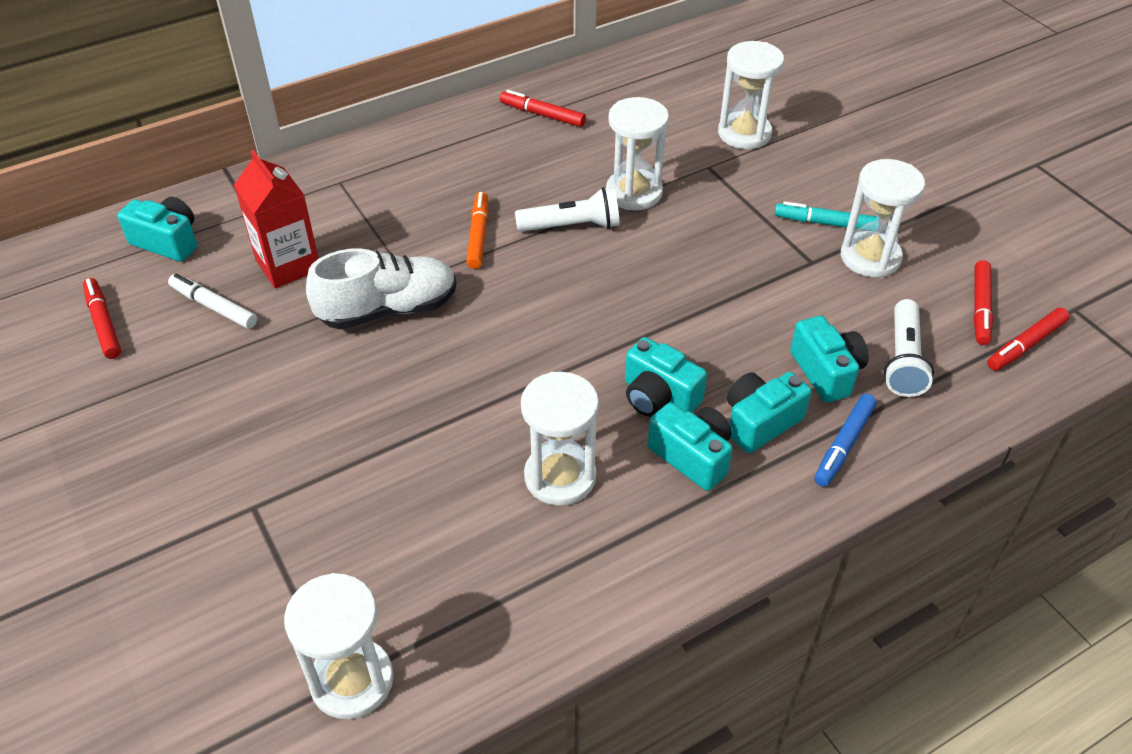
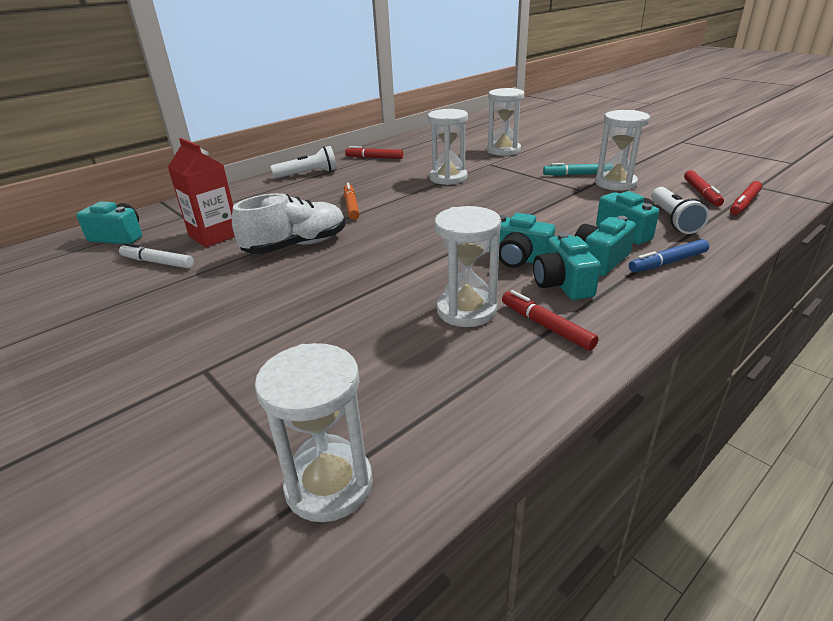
camera: 10 degrees left, 15 degrees down
(103, 323) = (64, 282): red marker -> red marker (546, 326)
(572, 226) = (414, 195): white flashlight -> white flashlight (308, 174)
(692, 456) = (562, 284): turquoise camera -> turquoise camera turned 135 degrees counterclockwise
(844, 445) = (667, 262): blue marker -> blue marker turned 45 degrees clockwise

